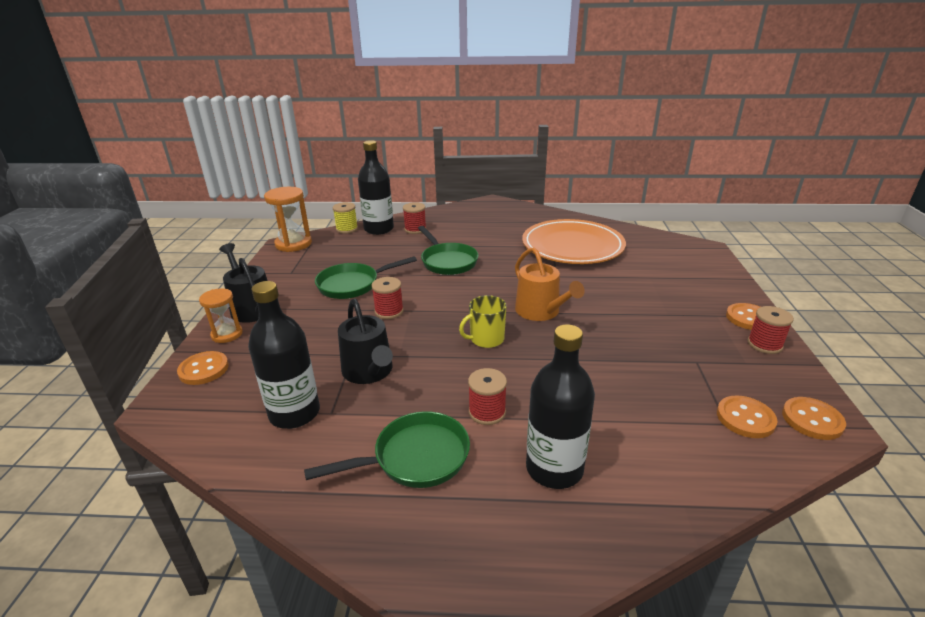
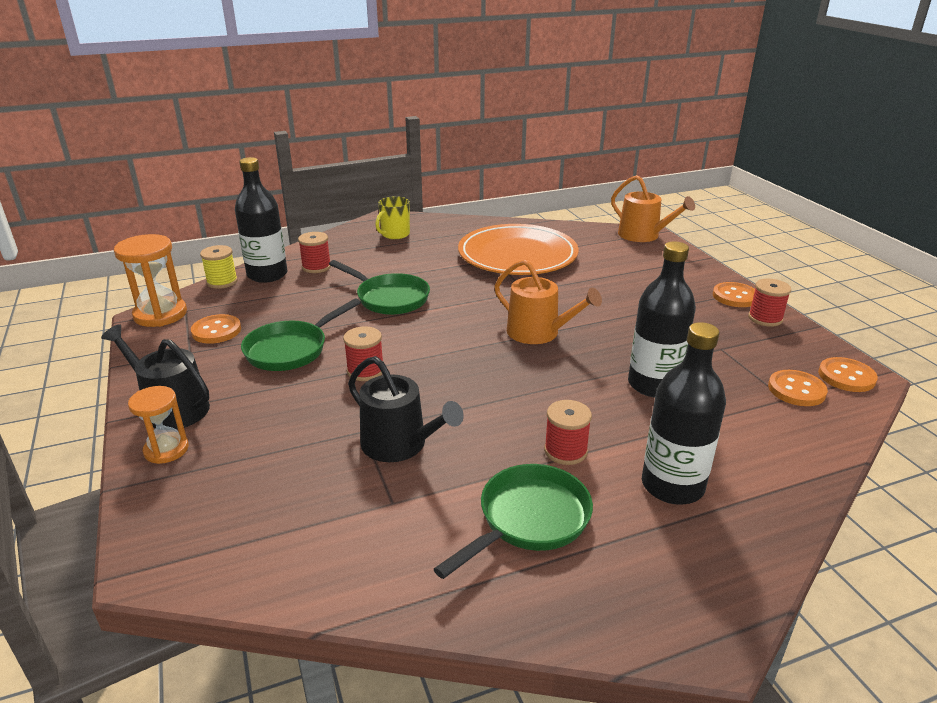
camera: 25 degrees left, 0 degrees up
(204, 369) = (173, 501): orange button -> orange button (216, 331)
(294, 413) = (347, 516): black bottle -> black bottle (653, 384)
(486, 339) = (504, 375): yellow mug -> yellow mug (395, 234)
(698, 248) = (643, 235): none -> orange watering can

